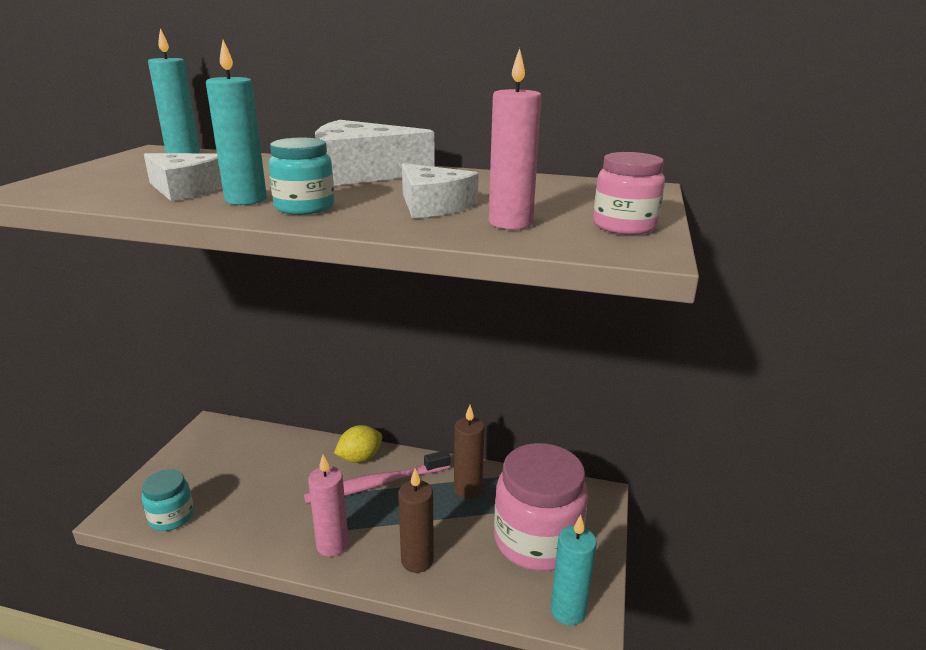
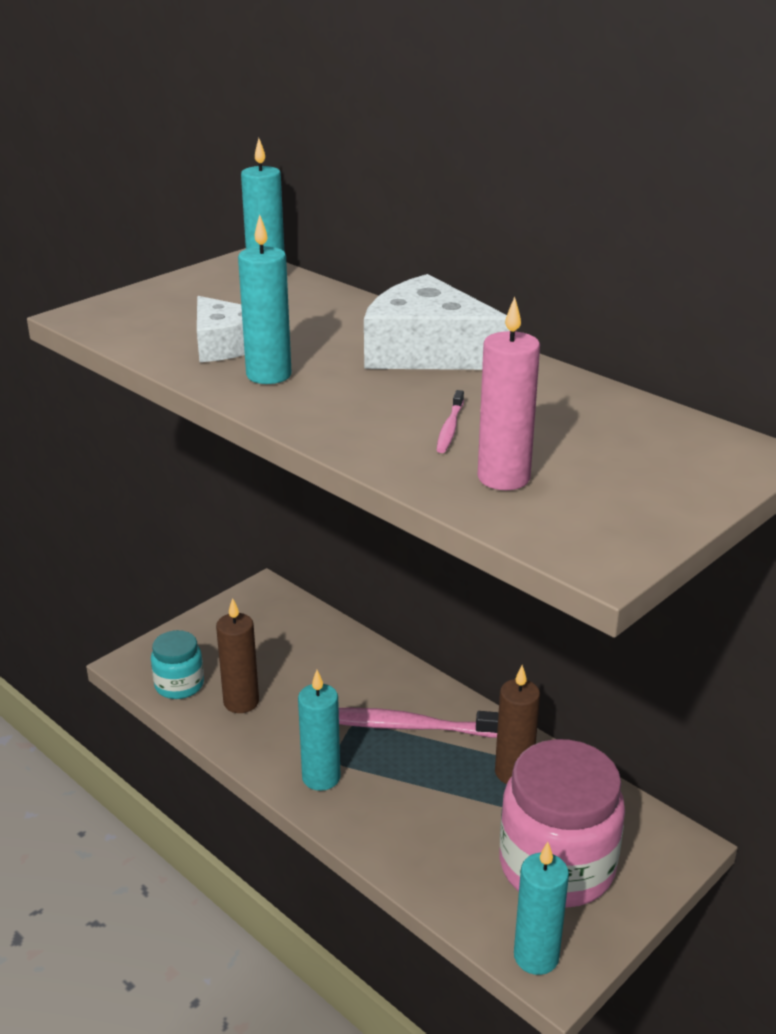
camera: 30 degrees right, 5 degrees up
(304, 207) = (315, 401): turquoise jar -> none
(332, 545) = (321, 777): pink candle -> turquoise candle
(360, 458) = (408, 687): yellow lemon -> none
(417, 560) = (401, 831): brown candle -> brown candle (241, 702)
(433, 205) = (450, 428): white cheese -> pink toothbrush
(624, 226) = (630, 516): pink jar -> none

